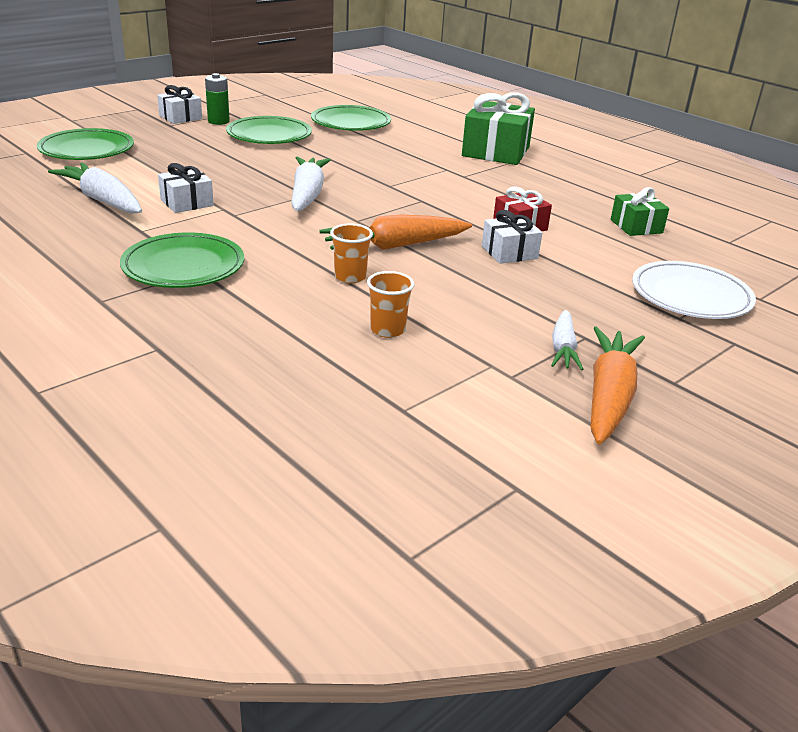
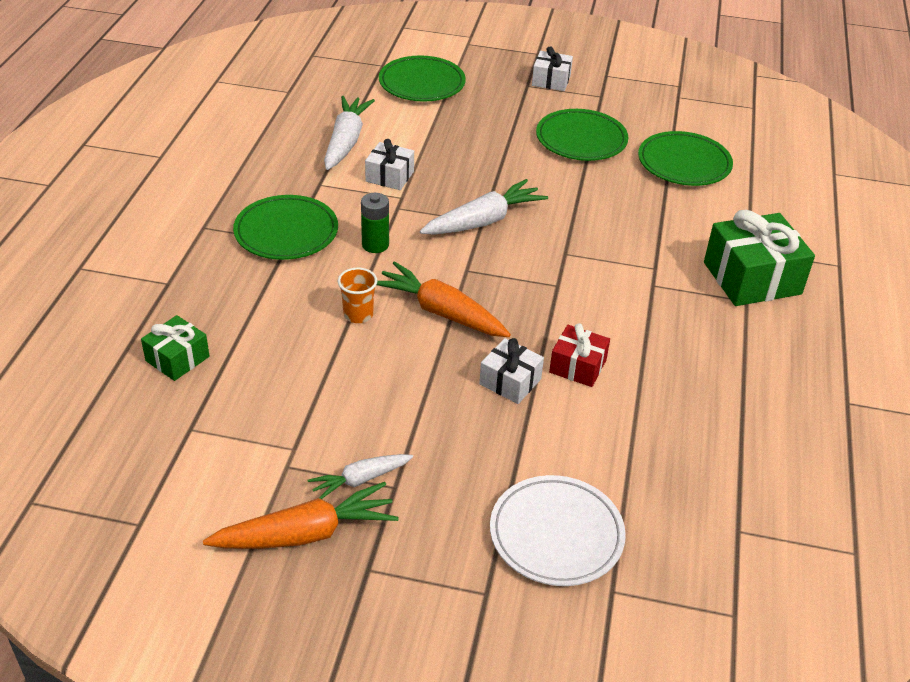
camera: 55 degrees right, 10 degrees up
(218, 121) = (572, 101): green battery -> green battery (375, 245)
(388, 330) = (294, 372): orange cup -> none
(636, 226) = (684, 445): green gift -> green gift (177, 359)

